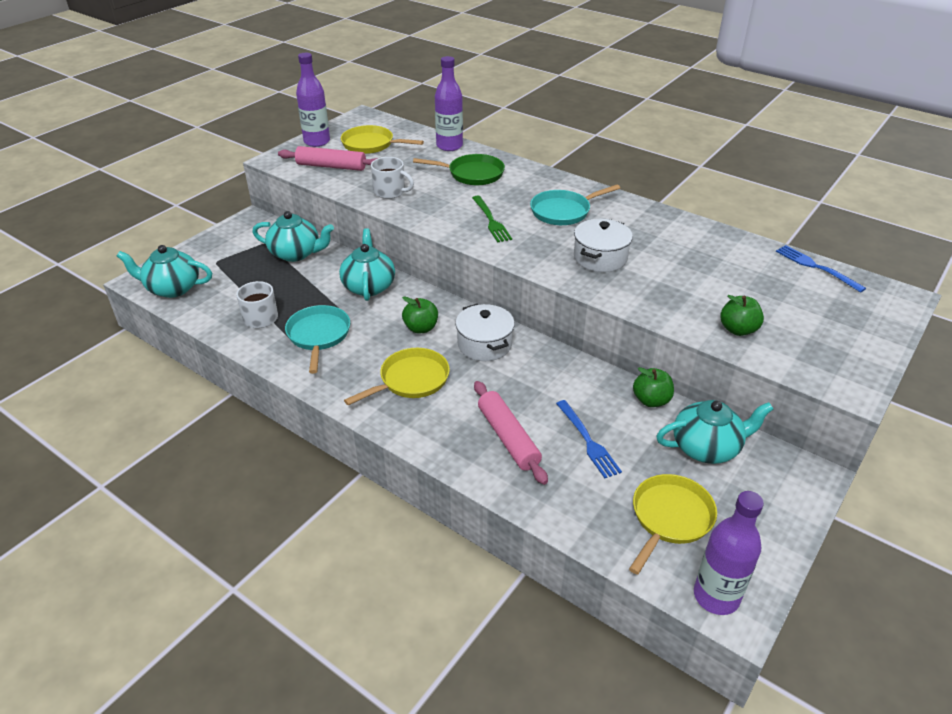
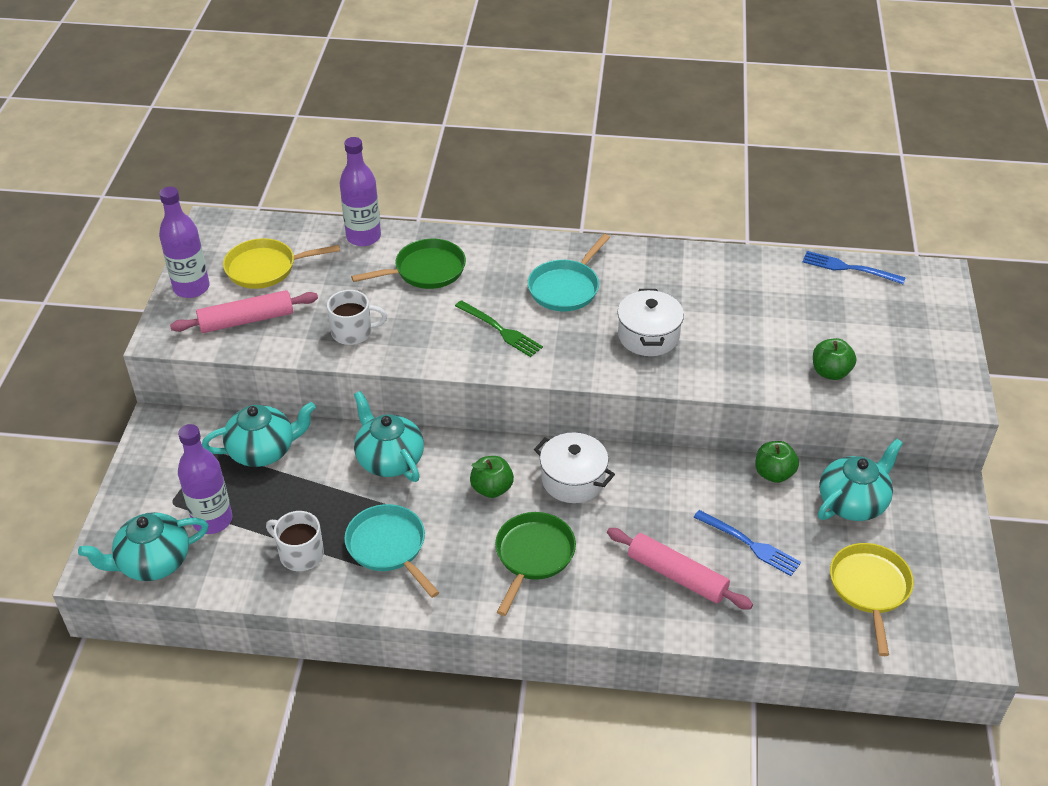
camera: 30 degrees left, 5 degrees up
(411, 380) = (533, 556): yellow pan -> green pan
(716, 596) = (950, 642): purple bottle -> purple bottle (212, 520)

